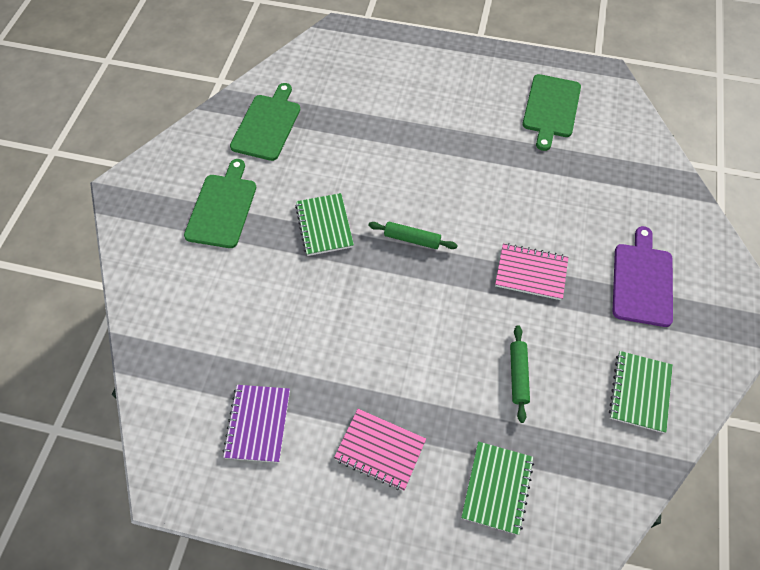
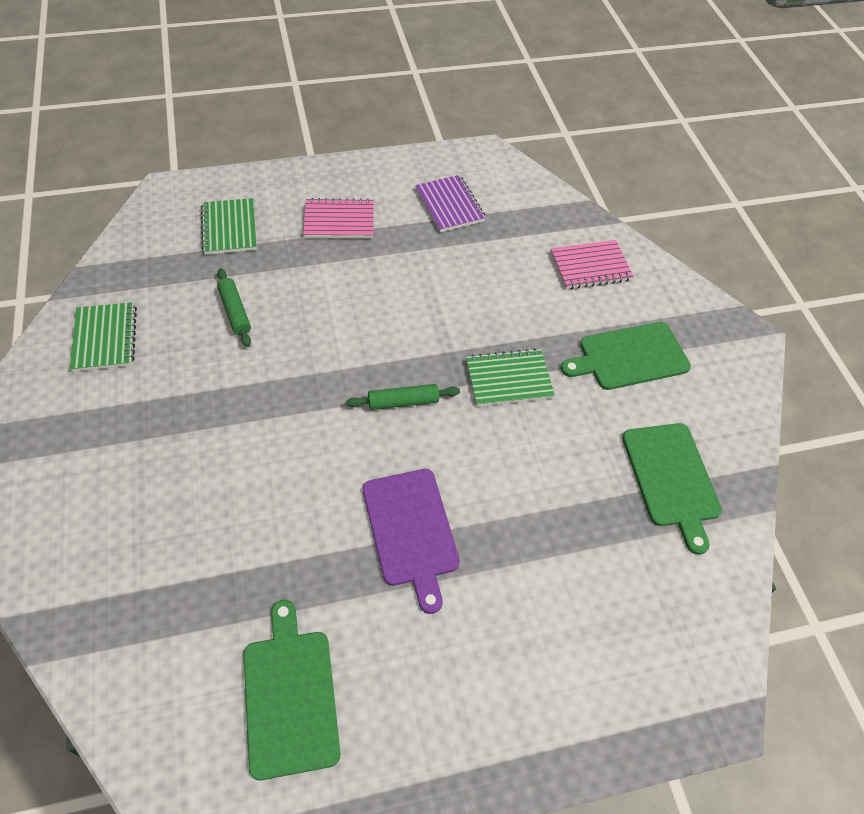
camera: 150 degrees right, 5 degrees down
(222, 208) = (629, 357): green cutting board -> green cutting board turned 90 degrees clockwise
(324, 226) = (508, 379): green notebook -> green notebook turned 60 degrees counterclockwise
(531, 273) = (249, 415): pink notebook -> pink notebook (590, 267)
(642, 281) = (109, 456): purple cutting board -> purple cutting board (411, 531)

